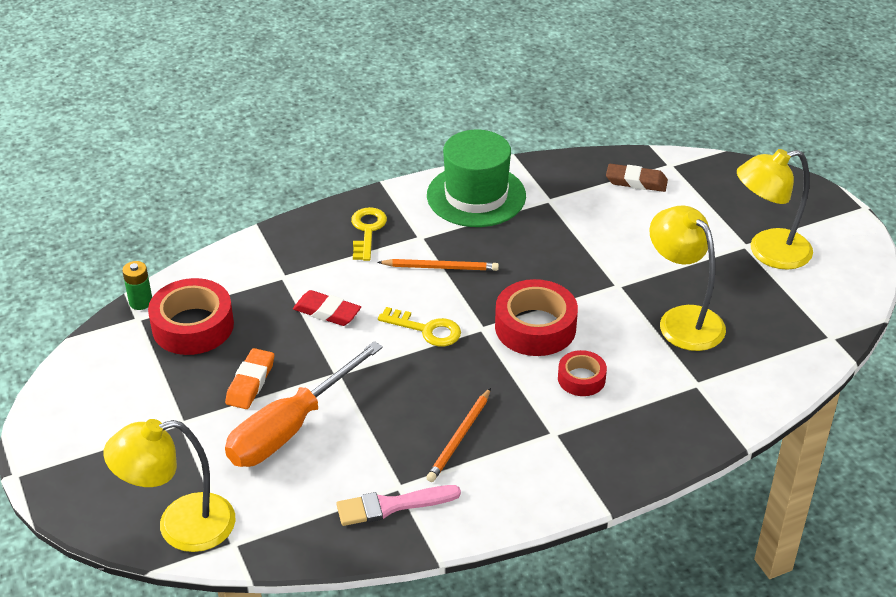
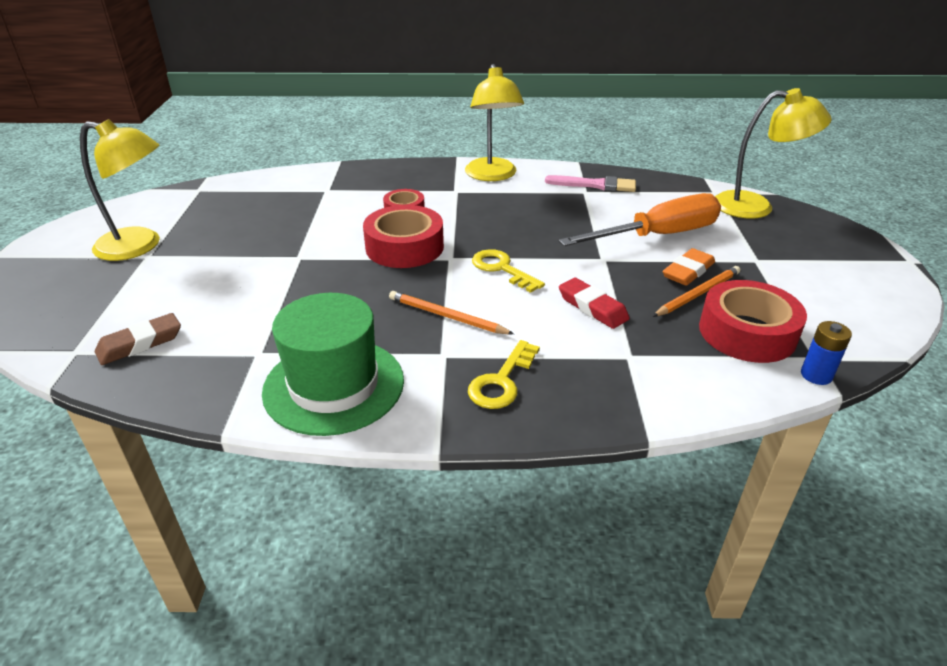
camera: 155 degrees left, 5 degrees down
(141, 302) = (816, 375): green battery -> blue battery
(459, 437) = (525, 203): orange pencil -> orange pencil (698, 294)
(636, 182) = (140, 343): brown eraser -> brown eraser turned 75 degrees counterclockwise
(682, 320) = (282, 223): yellow lamp -> yellow lamp (492, 175)

